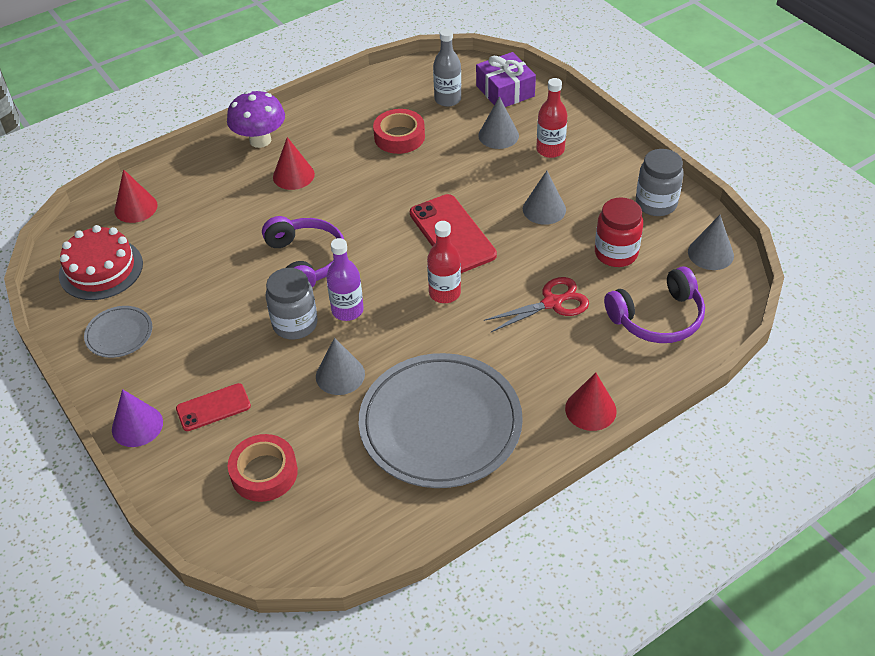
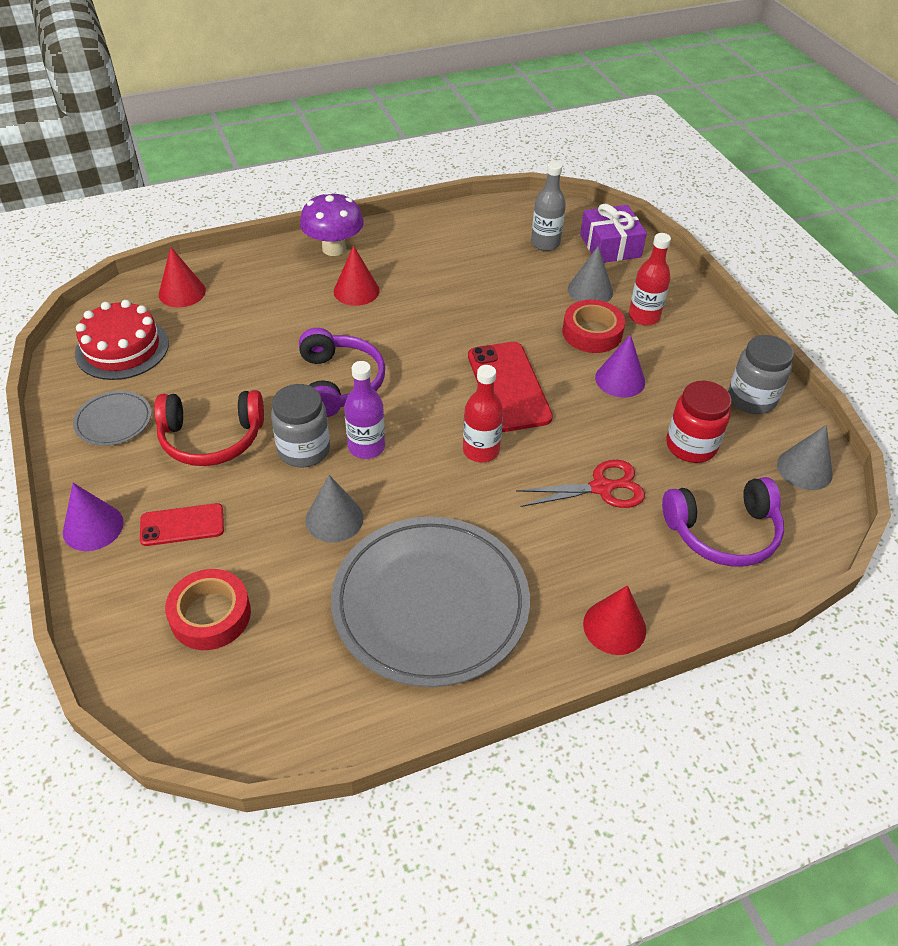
camera: 10 degrees right, 0 degrees up
(211, 331) = (211, 438): none -> red headphones
(399, 137) = (481, 272): red tape -> red tape (592, 332)
(544, 209) = (620, 379): grey cone -> purple cone

